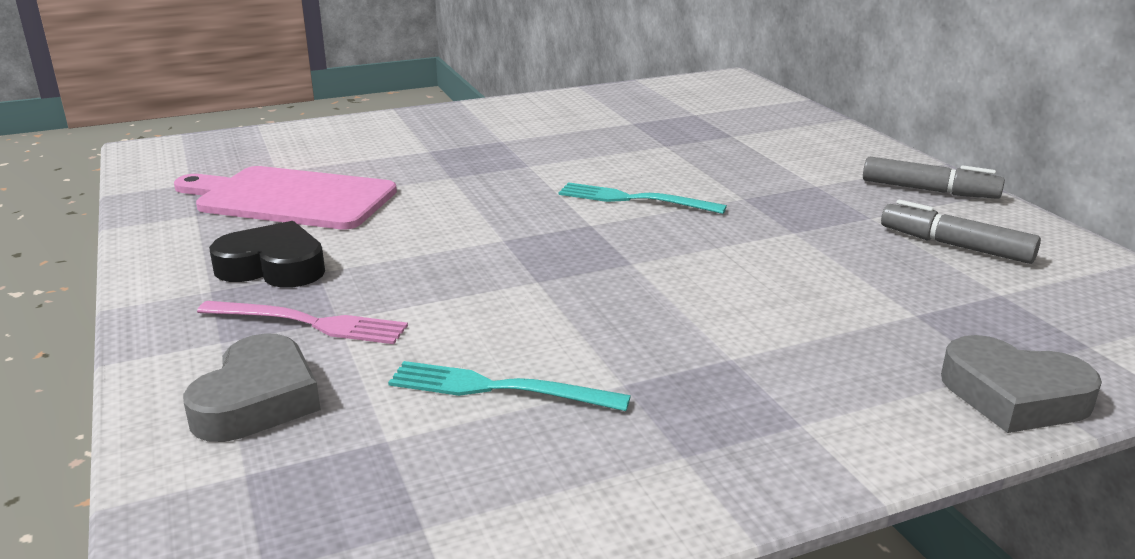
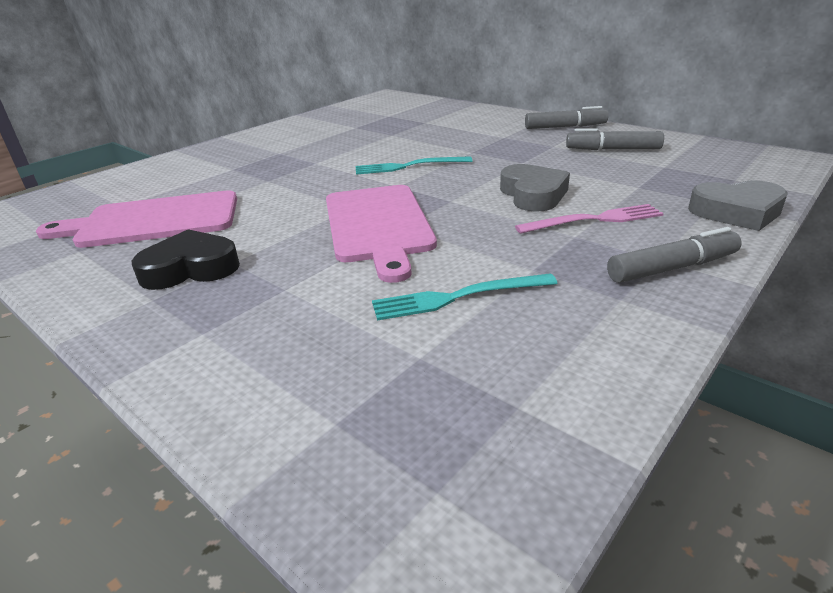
camera: 25 degrees left, 5 degrees up
(257, 400) = (284, 365): grey heart -> grey heart (533, 195)
(308, 323) = (265, 298): pink fork -> pink fork (594, 220)
(510, 271) = (378, 225): none -> pink cutting board
(802, 441) = (672, 268): none -> grey marker

